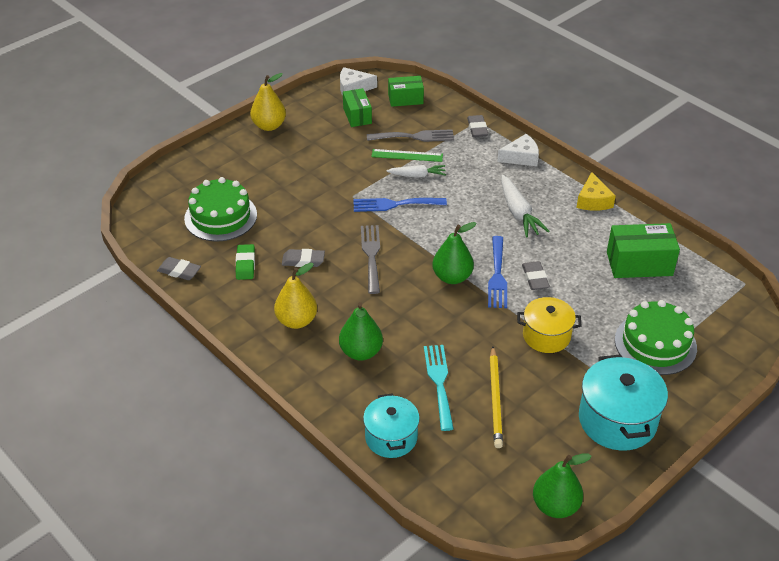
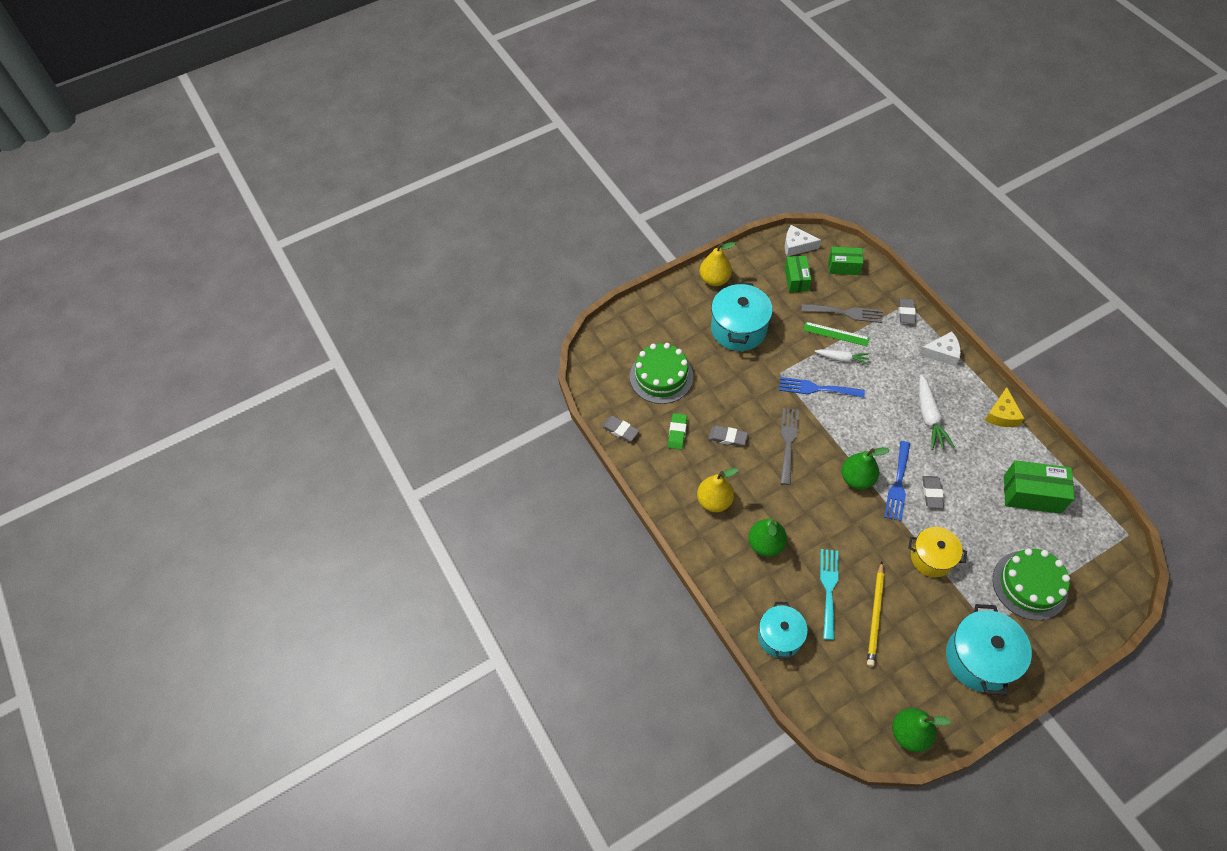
camera: 15 degrees right, 15 degrees up
(301, 164) = (738, 329): none -> turquoise pot

